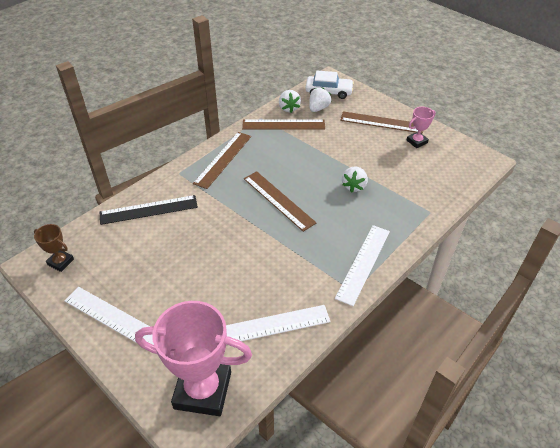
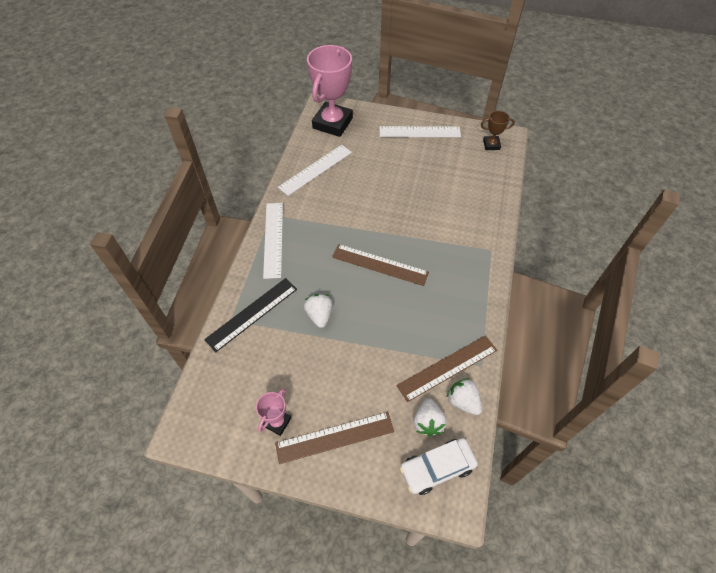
camera: 150 degrees right, 10 degrees up
(149, 210) = (477, 205): black ruler -> black ruler (252, 313)
(203, 390) = (332, 123): pink trophy -> pink trophy turned 45 degrees counterclockwise
(223, 159) = (467, 285): brown ruler -> none

